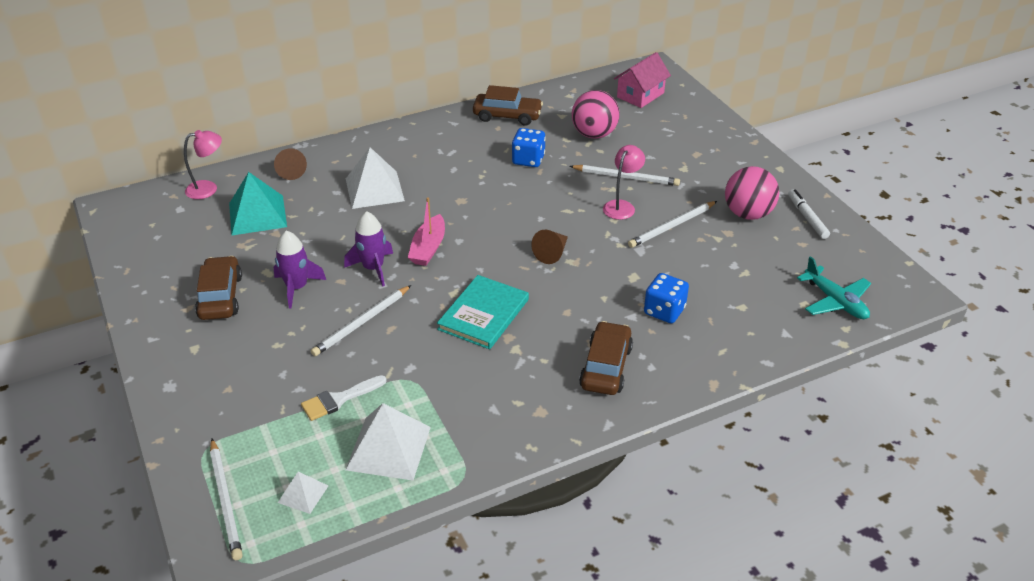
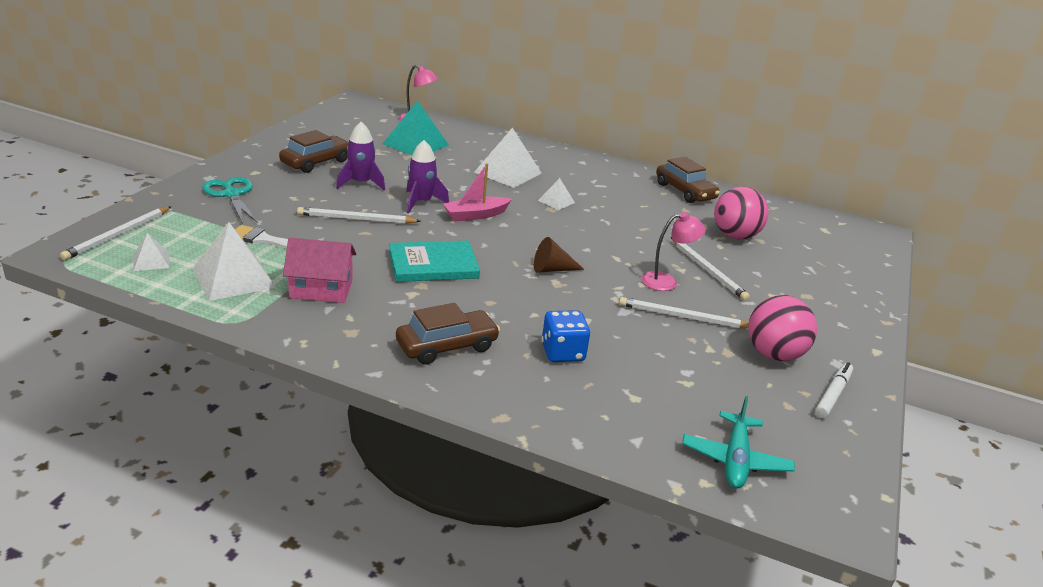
camera: 45 degrees right, 10 degrees down
(225, 385) = (231, 195): none -> turquoise scissors
(290, 170) = (478, 138): brown cone -> none
(452, 191) = (556, 201): none -> white pyramid
(528, 160) = (648, 218): blue dice -> none
(640, 95) = (830, 239): pink house -> pink house (321, 289)

